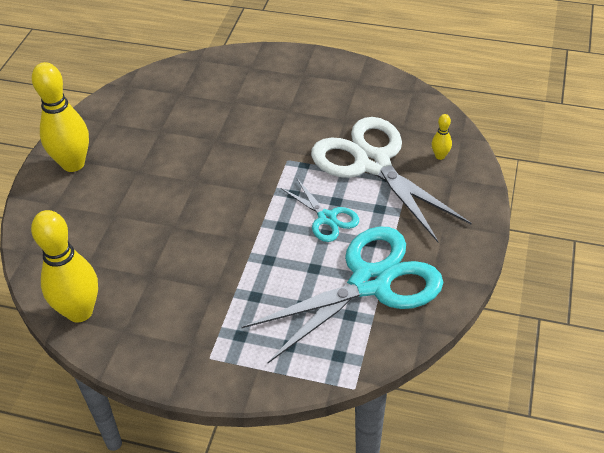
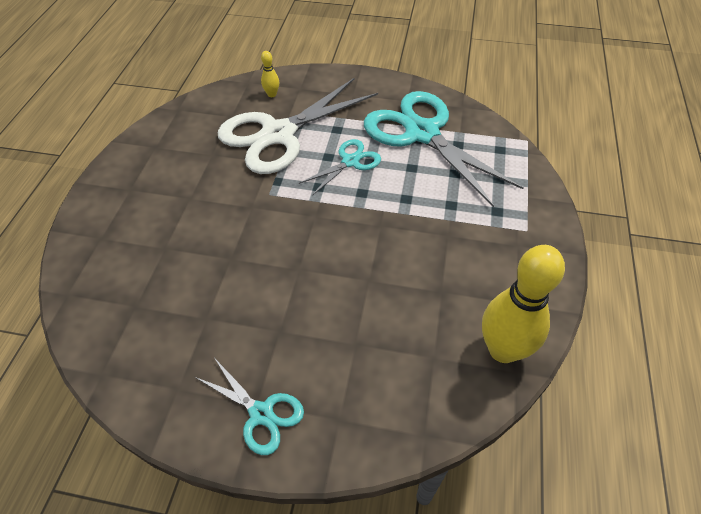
camera: 95 degrees left, 5 degrees up
(73, 164) = (261, 413): yellow bowling pin -> turquoise scissors

